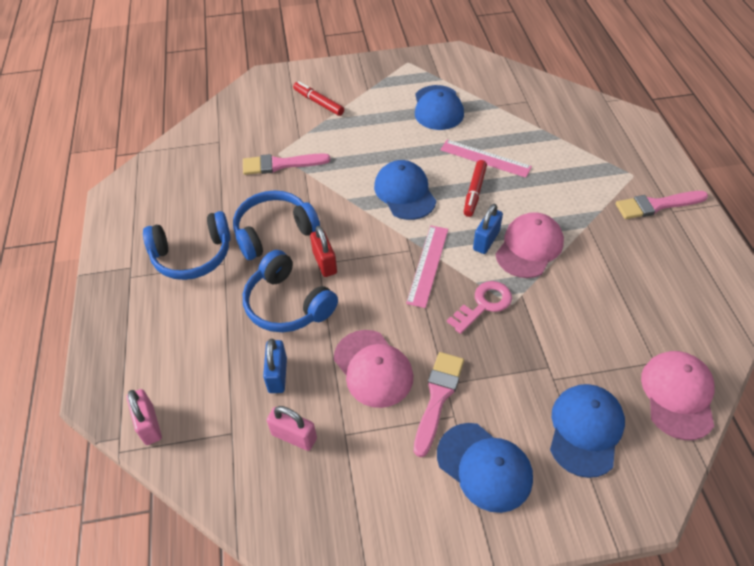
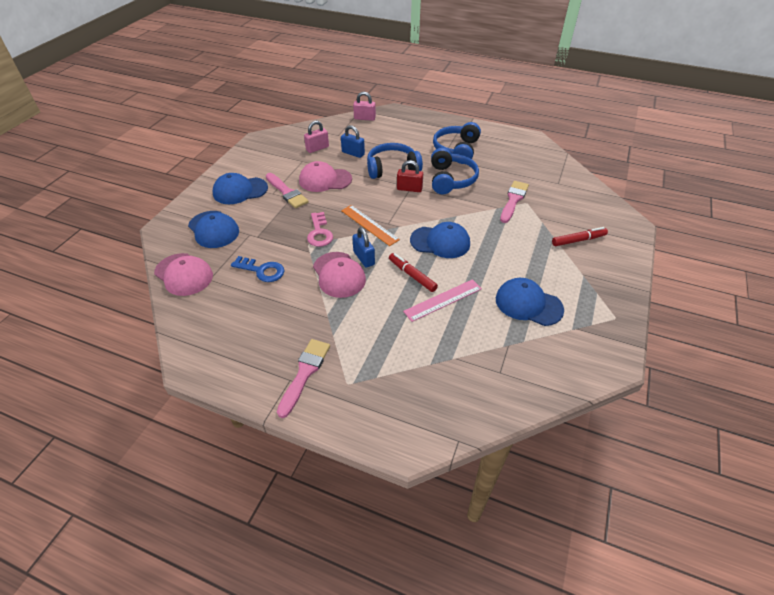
camera: 120 degrees right, 5 degrees down
(427, 265) = (369, 225): pink ruler -> orange ruler
(591, 319) = (262, 270): none -> blue key

